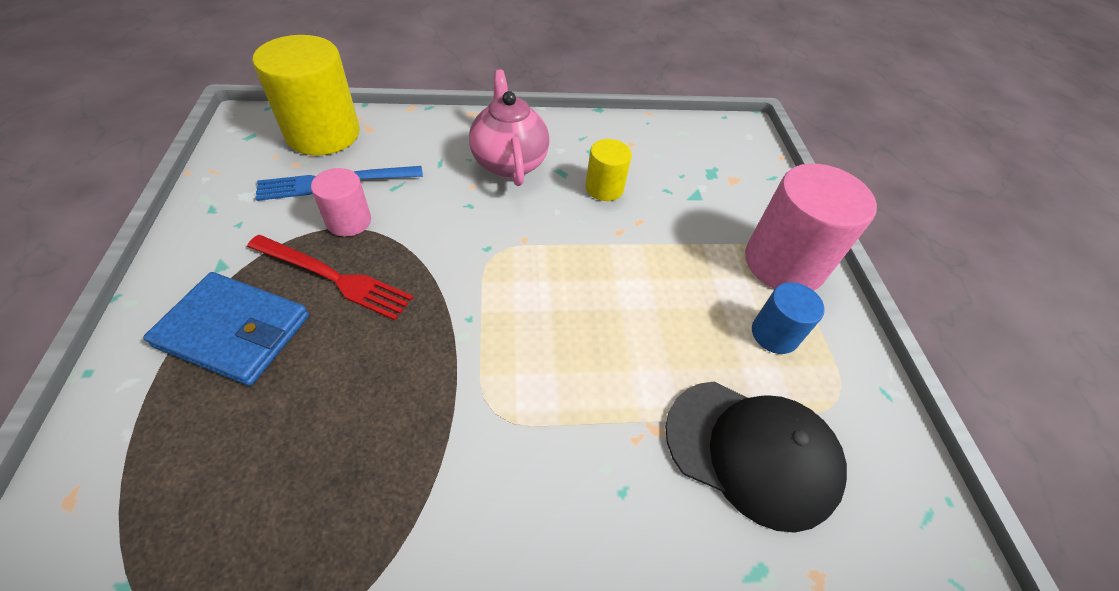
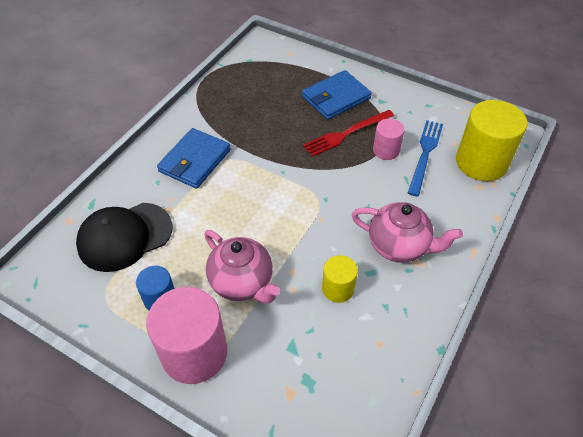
camera: 130 degrees right, 0 degrees up
(533, 464) = (195, 160): none -> blue wallet
(675, 267) = (242, 282): none -> pink teapot

